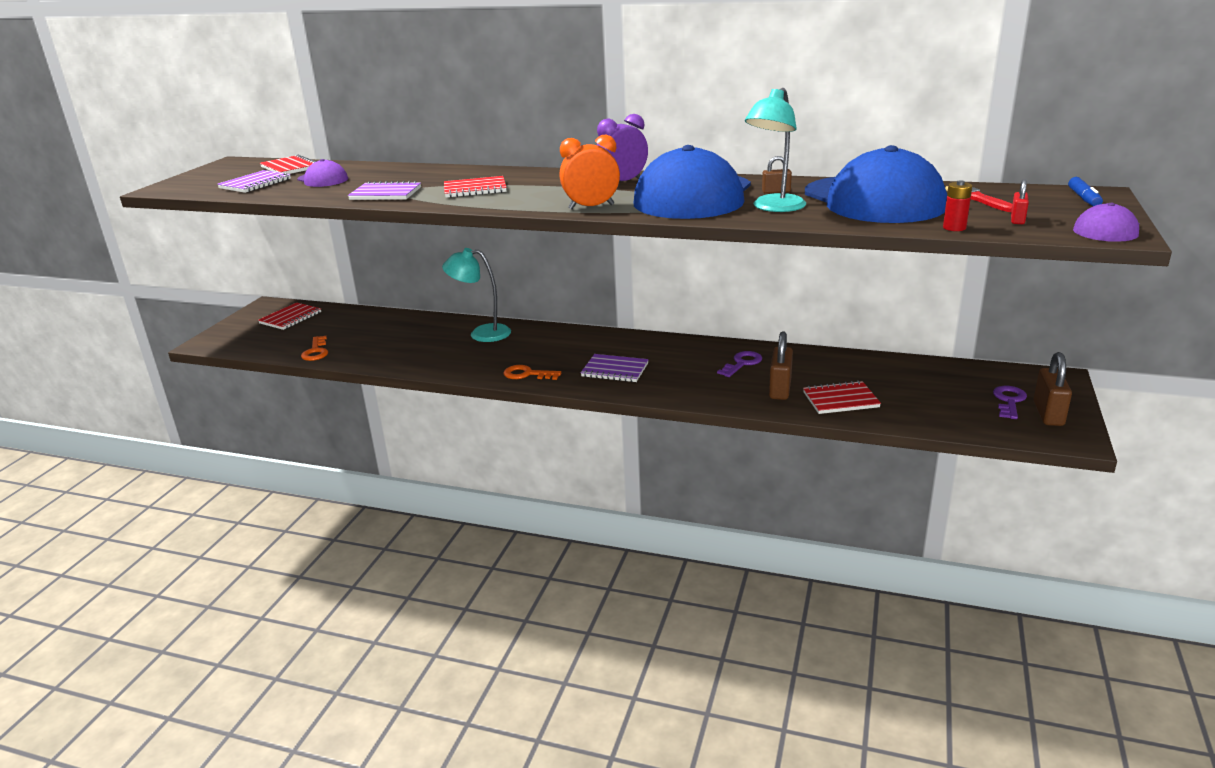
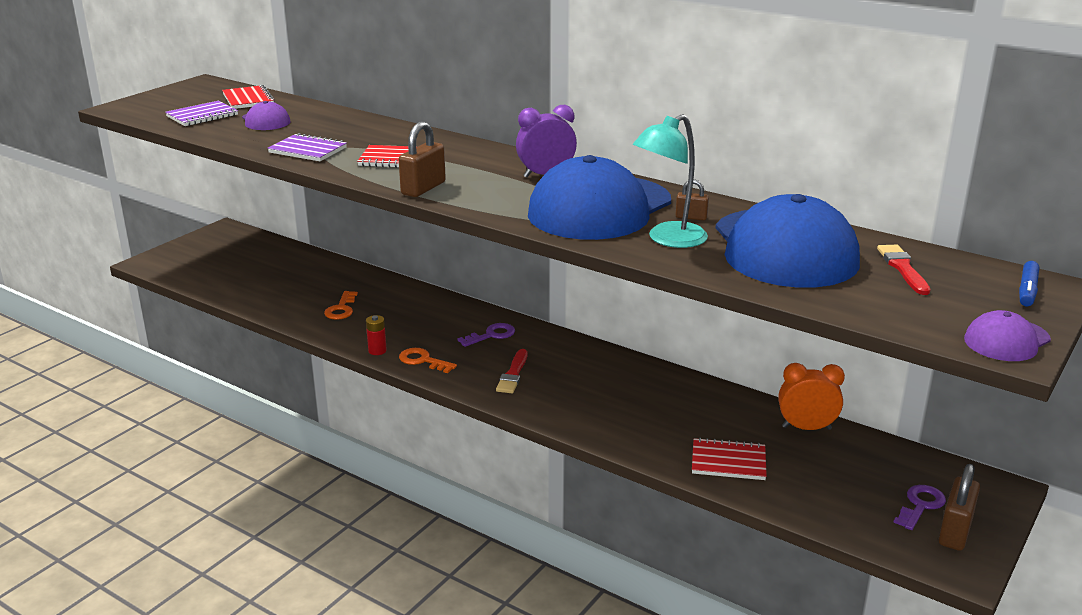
camera: 15 degrees right, 0 degrees up
(291, 318) = (238, 248): red notebook -> none
(316, 351) = (239, 292): orange key -> orange key (341, 309)
(482, 333) = (407, 302): turquoise lamp -> none
(591, 207) = (485, 204): orange clock -> orange clock (806, 428)
(615, 370) = (513, 374): purple notebook -> red brush
(742, 363) = (651, 394): purple key -> purple key (491, 335)
(780, 389) = (671, 434): brown padlock -> brown padlock (423, 188)
(954, 228) = (834, 304): red battery -> red battery (377, 351)
(1017, 220) = (916, 307): red padlock -> none

